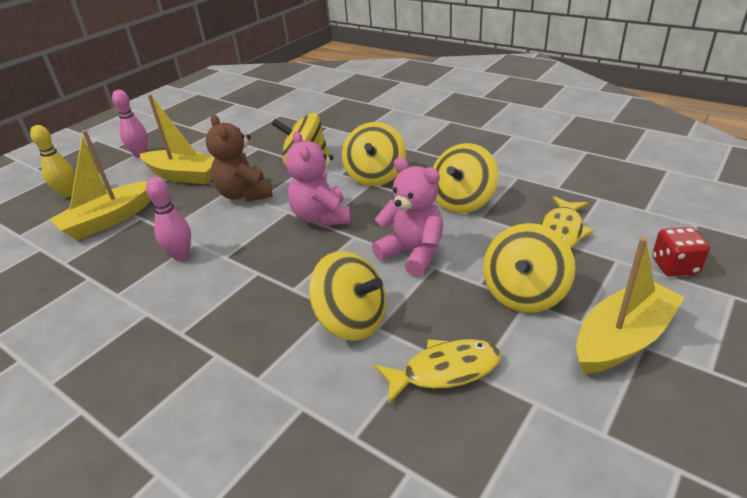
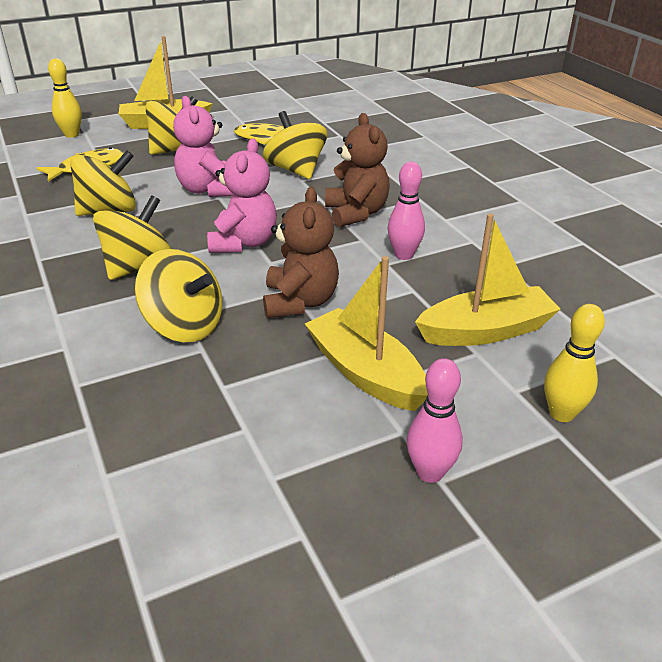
camera: 155 degrees left, 0 degrees up
(244, 283) = (356, 213): none -> brown teddy bear
(674, 266) = (72, 134): red dice -> yellow bowling pin

